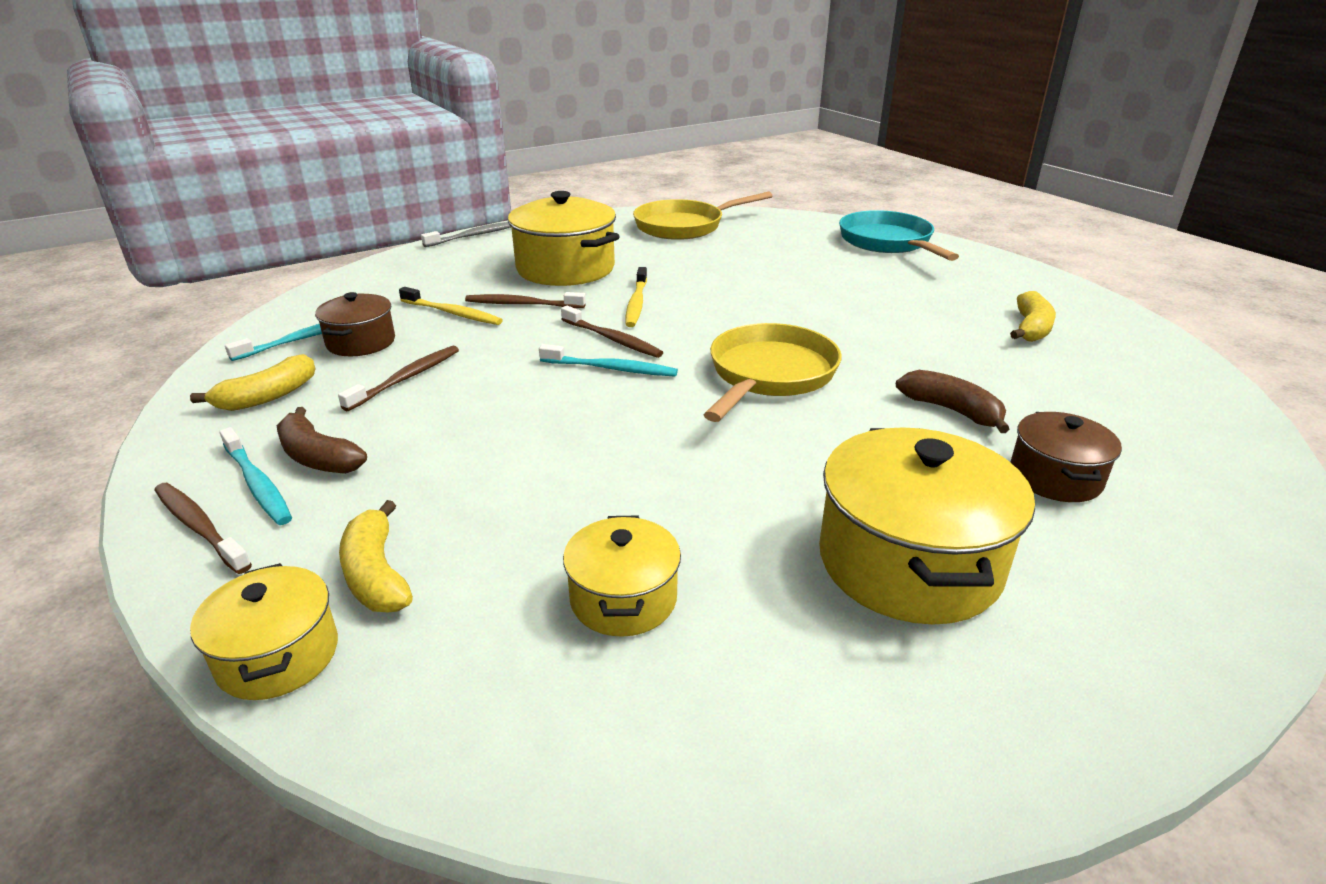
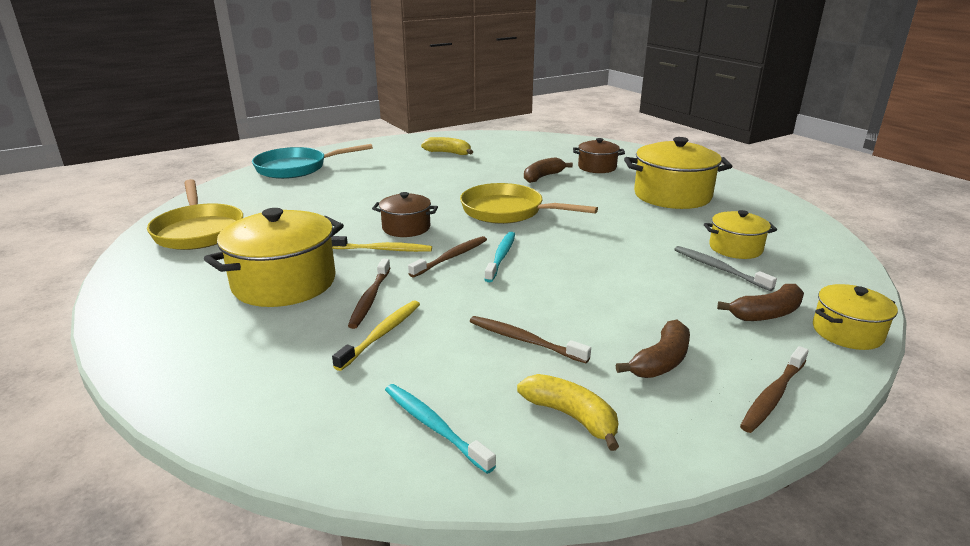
camera: 90 degrees left, 5 degrees down
(257, 484) = (709, 382): turquoise toothbrush -> none
(361, 342) = (446, 380): brown pot -> brown pot (406, 228)
(376, 574) = (766, 313): yellow banana -> brown banana
(473, 236) = (125, 349): grey toothbrush -> grey toothbrush (719, 268)

